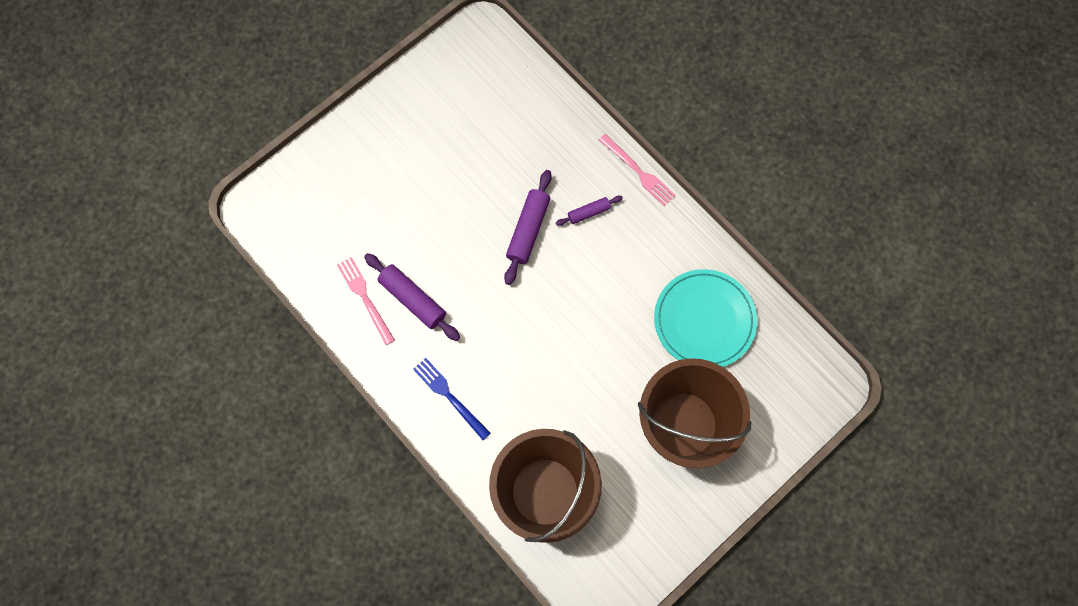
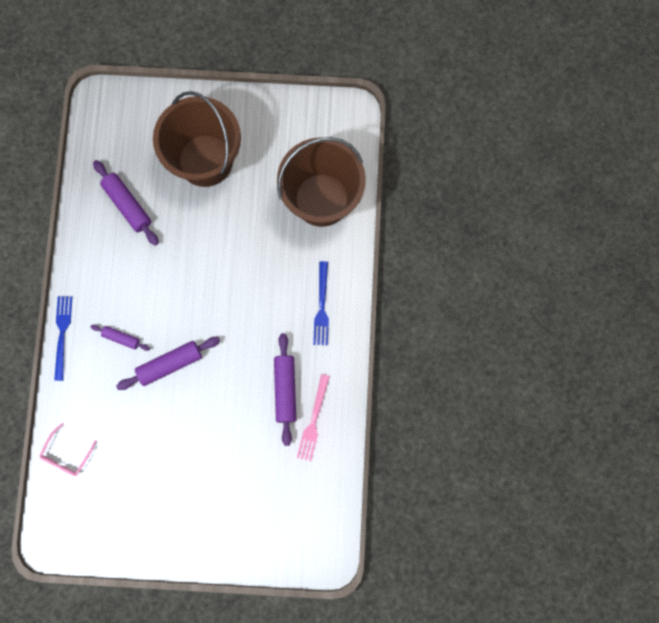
camera: 135 degrees left, 5 degrees up
(535, 94) = (67, 454): none -> pink glasses
(638, 171) = (62, 334): pink fork -> blue fork
(704, 320) = (127, 205): turquoise plate -> purple rolling pin

